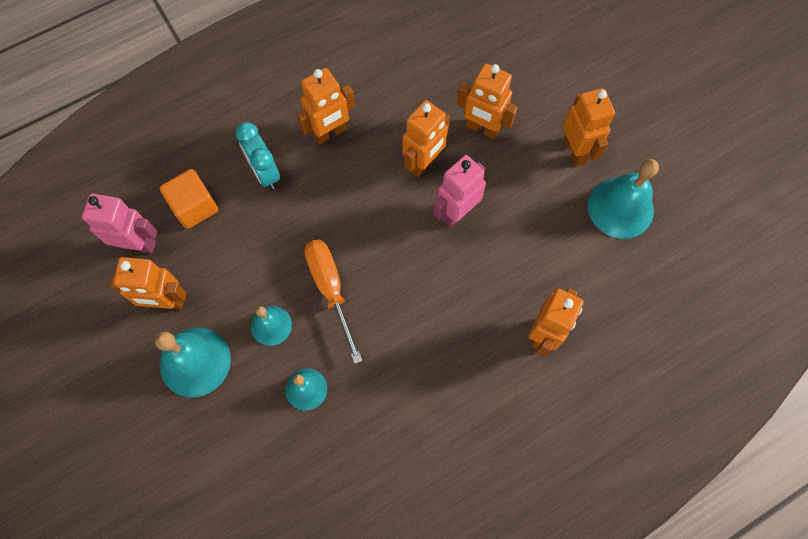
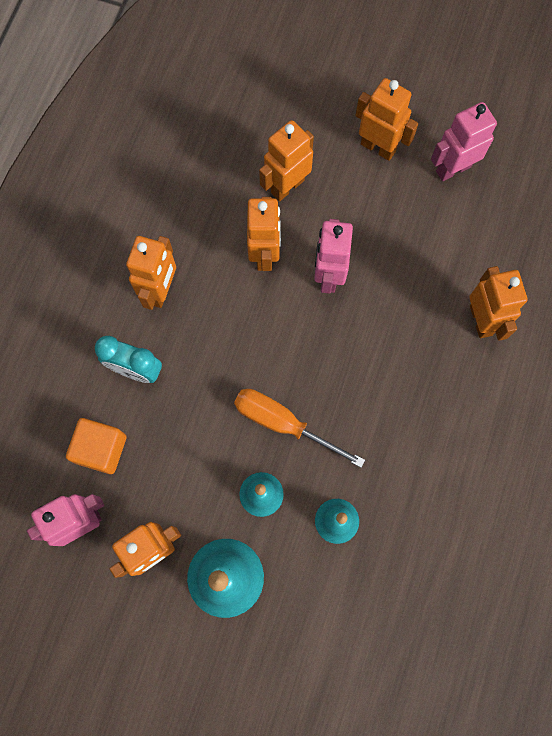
camera: 40 degrees left, 5 degrees up
(482, 128) = (287, 186): orange robot -> orange robot turned 150 degrees clockwise
(620, 208) = (453, 168): turquoise bell -> pink robot

